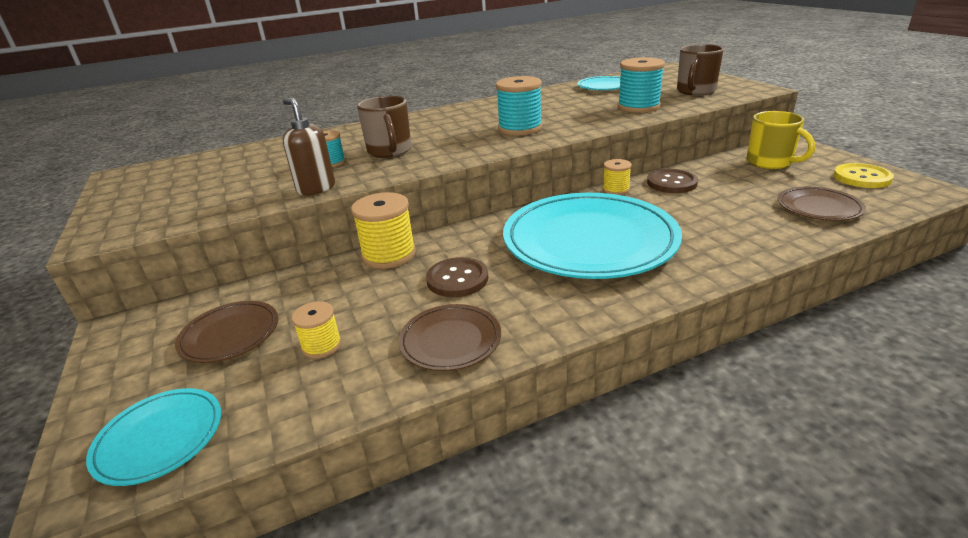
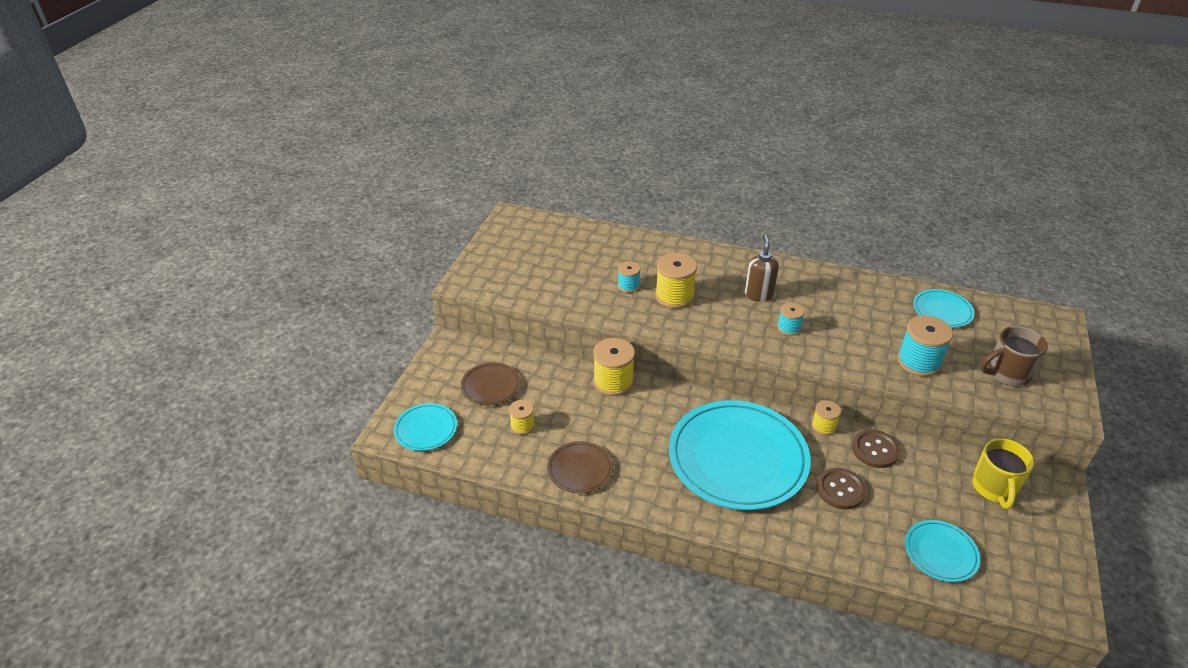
camera: 40 degrees right, 10 degrees up
(316, 188) = (595, 310): brown soap dispenser -> brown soap dispenser (758, 295)
(390, 151) = (674, 296): brown mug -> yellow spool
(457, 279) = (628, 430): brown button -> brown button (840, 489)
(520, 128) = (789, 328): turquoise spool -> turquoise spool, size x0.57
(818, 207) = (940, 553): brown plate -> turquoise plate
(862, 177) = (1038, 558): yellow button -> none

